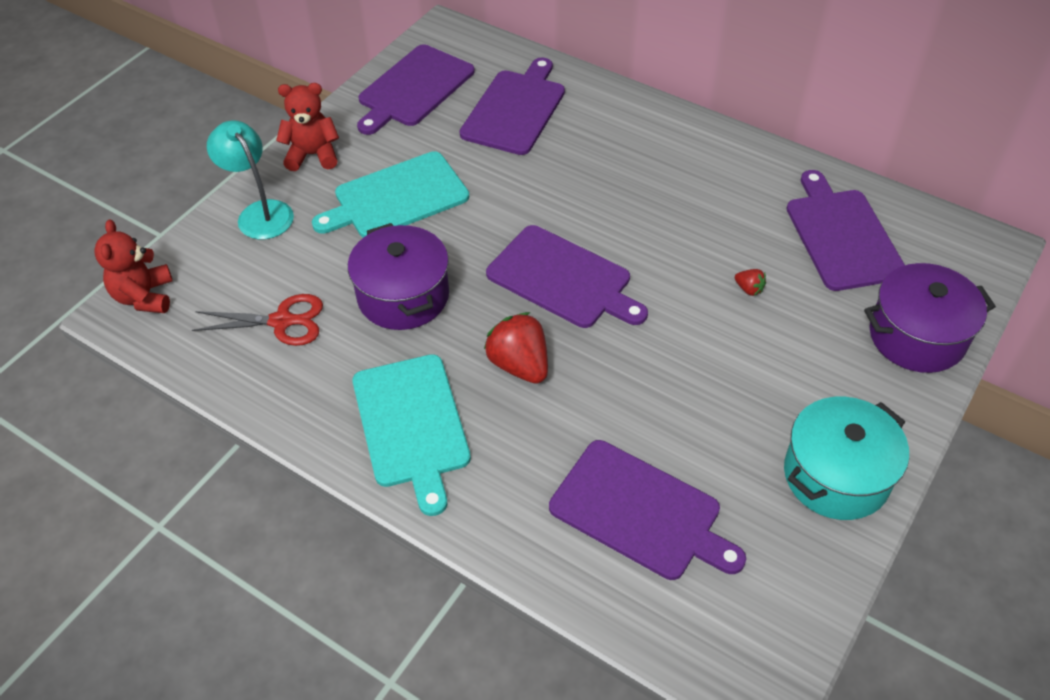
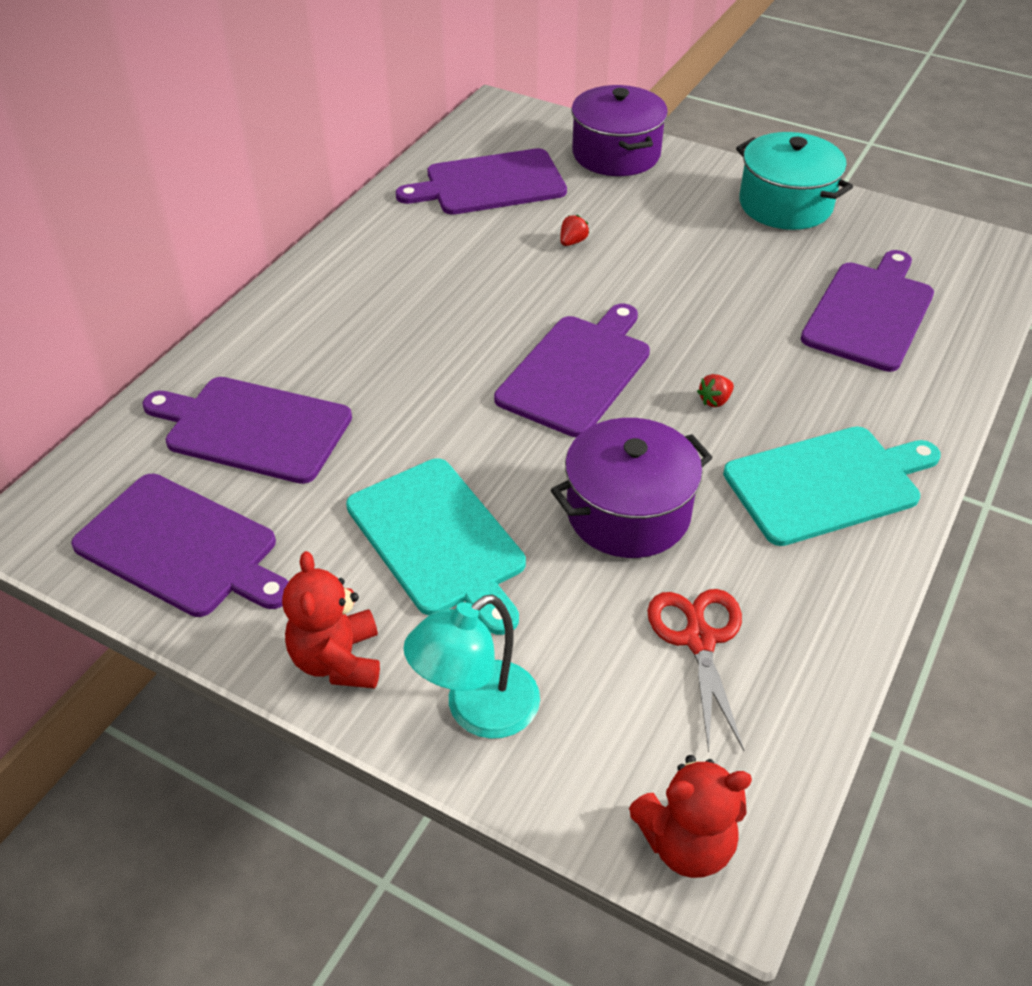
camera: 95 degrees left, 5 degrees down
(519, 365) = (715, 401): red strawberry -> red strawberry, size x0.46

